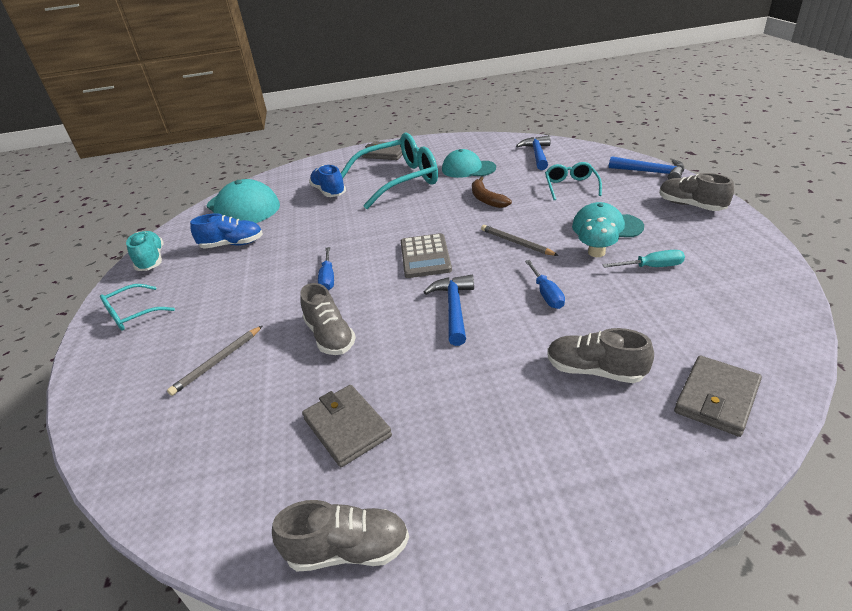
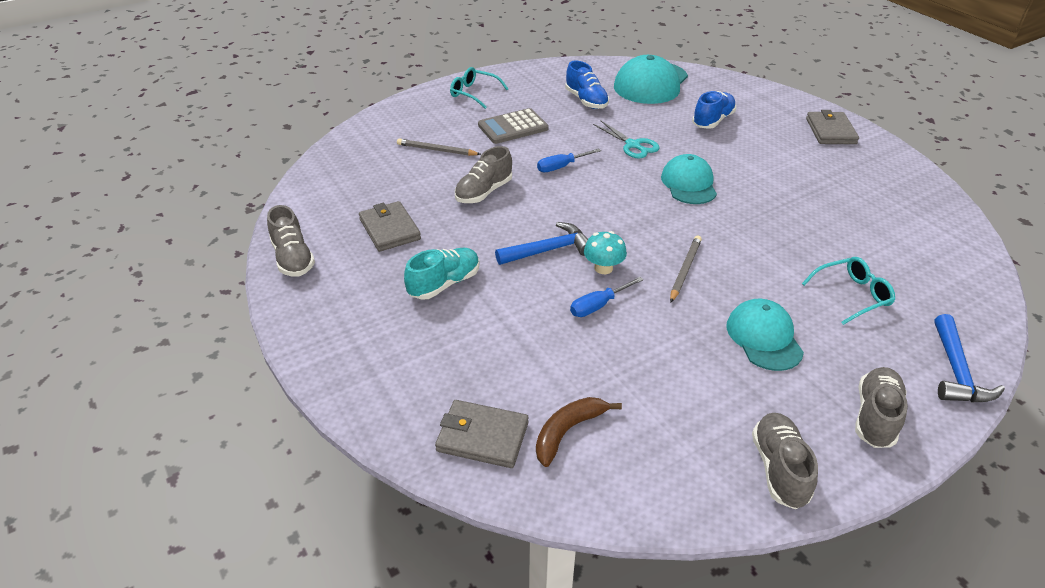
camera: 65 degrees right, 5 degrees up
(151, 260) = (543, 72): turquoise shoe -> turquoise shoe (444, 284)
(328, 234) = (633, 145): none -> turquoise scissors
(347, 427) = (390, 229): grey wallet -> grey wallet turned 60 degrees counterclockwise
(399, 180) = (770, 158): turquoise glasses -> none
(425, 256) = (625, 213): grey calculator -> grey calculator (513, 127)
(468, 169) = (837, 201): turquoise cap -> turquoise cap (688, 184)
(486, 199) = (769, 230): brown banana -> brown banana (568, 431)
(537, 155) = (927, 252): blue hammer -> none
(595, 371) = (494, 352): grey shoe -> grey shoe (779, 469)
(596, 252) = (698, 334): turquoise mushroom -> turquoise mushroom (603, 268)
(652, 267) = (691, 383): turquoise screwdriver -> none

